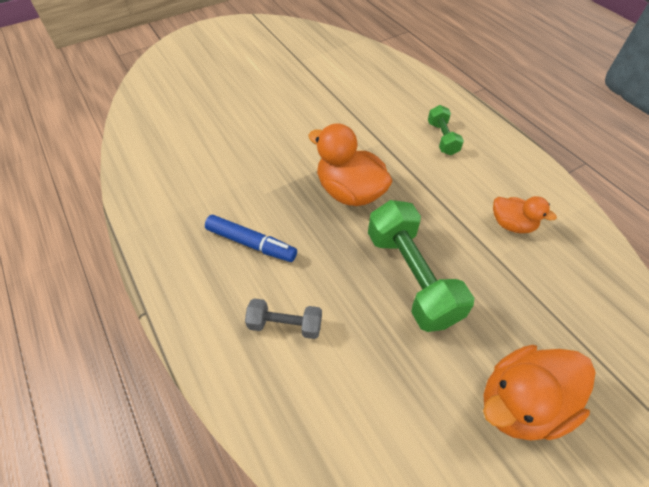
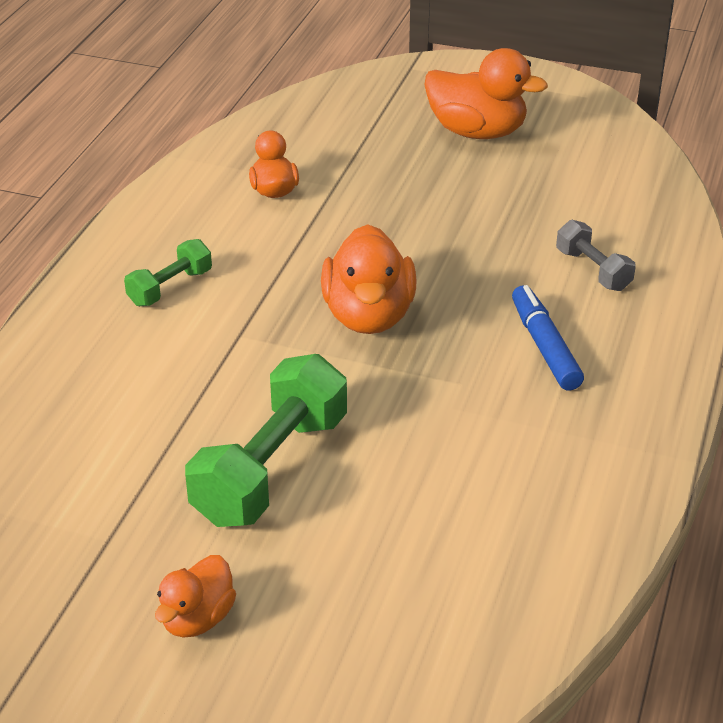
camera: 130 degrees left, 15 degrees down
(242, 62) = (197, 619): none -> orange duck
(411, 277) = (431, 224): green dumbbell -> green dumbbell (271, 469)

